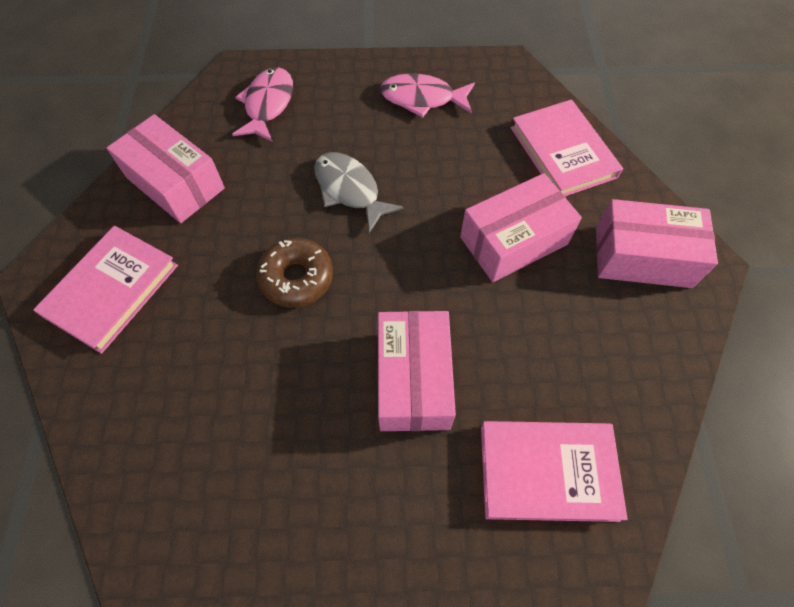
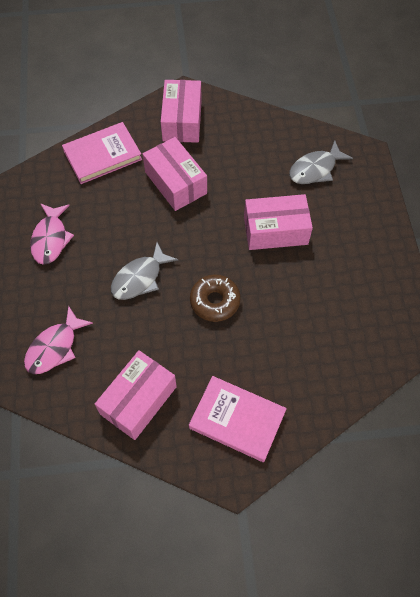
camera: 95 degrees left, 0 degrees up
(268, 105) = (55, 347): pink fish -> pink fish turned 60 degrees counterclockwise
(547, 472) = (315, 169): pink book -> grey fish

